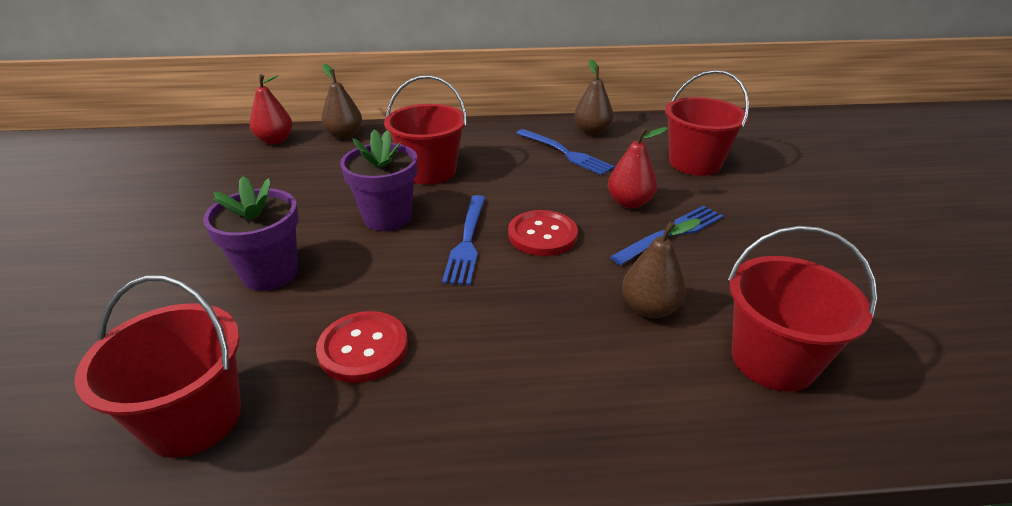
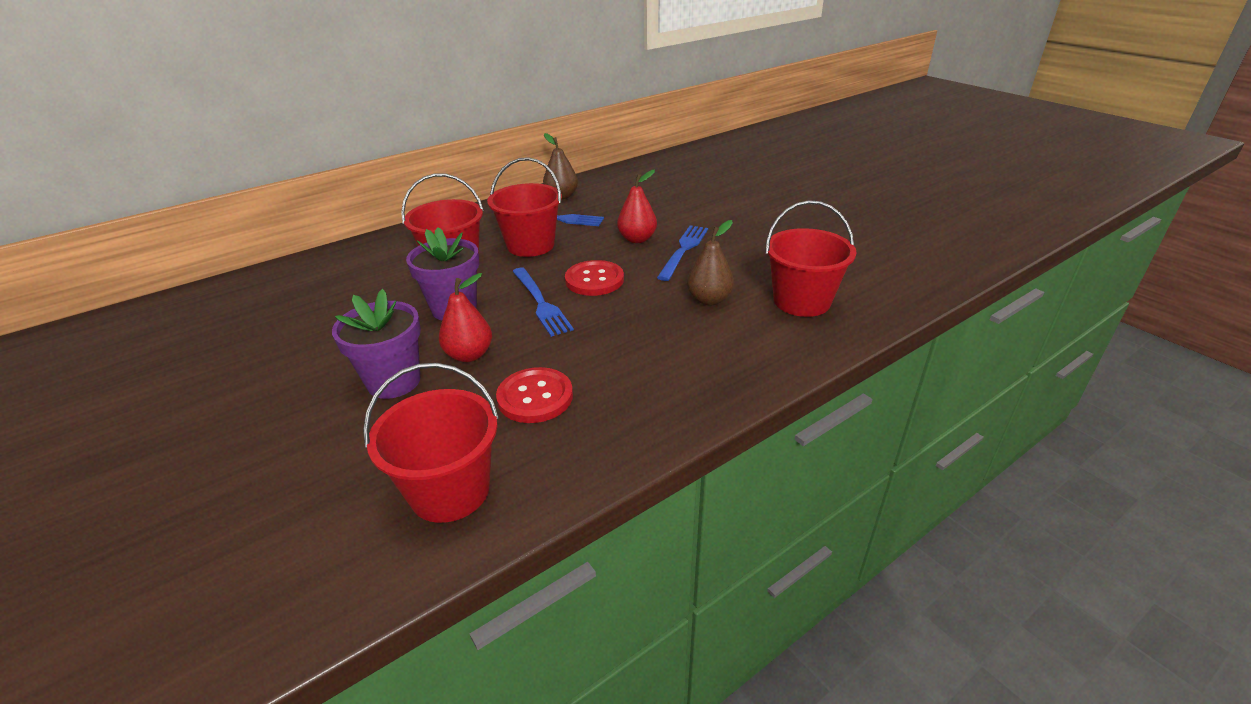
camera: 30 degrees left, 0 degrees up
(275, 140) = (261, 283): red pear -> red pear (469, 355)
(344, 135) = (334, 259): brown pear -> none
(694, 163) = (659, 199): red bucket -> red bucket (530, 245)

